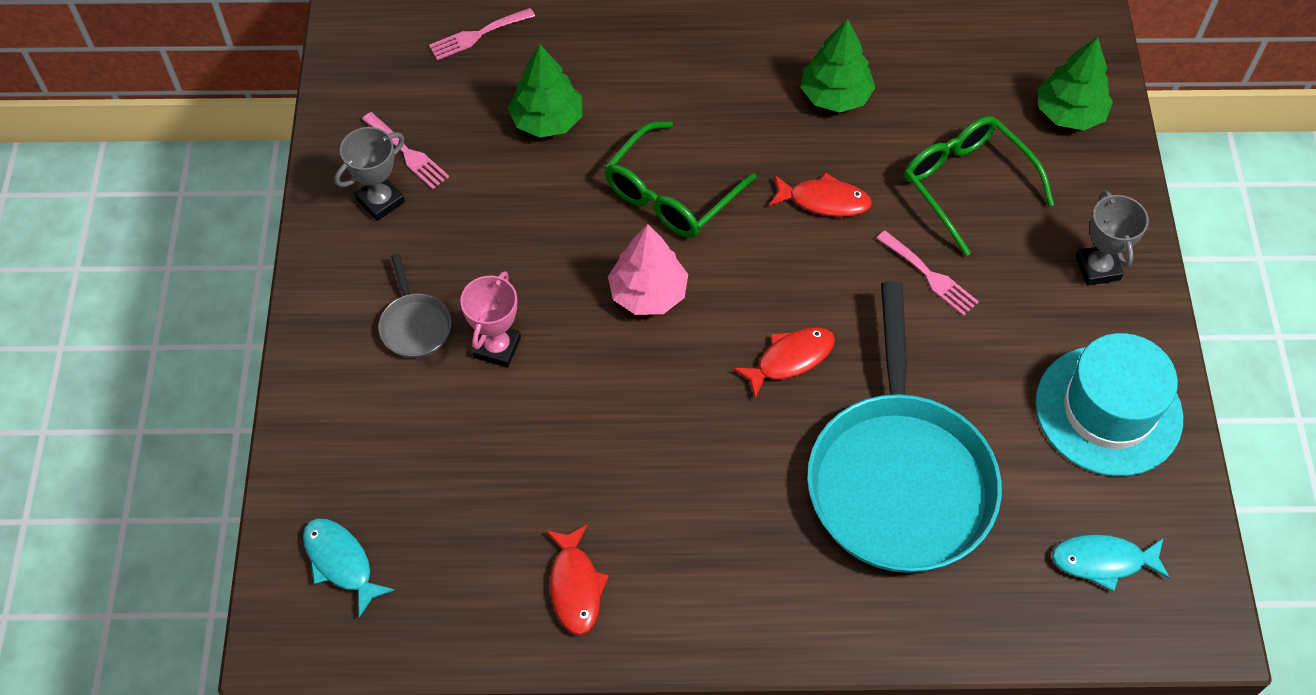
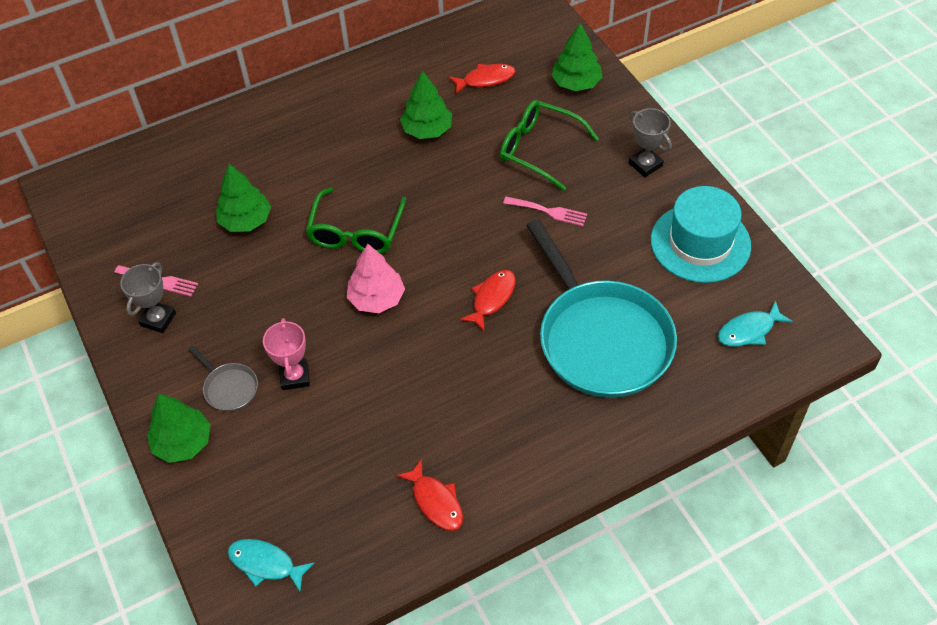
camera: 25 degrees left, 5 degrees down
(328, 368) = (183, 442): none -> green tree
(477, 35) = (166, 187): pink fork -> none
(824, 201) = (457, 195): red fish -> red fish (485, 79)

